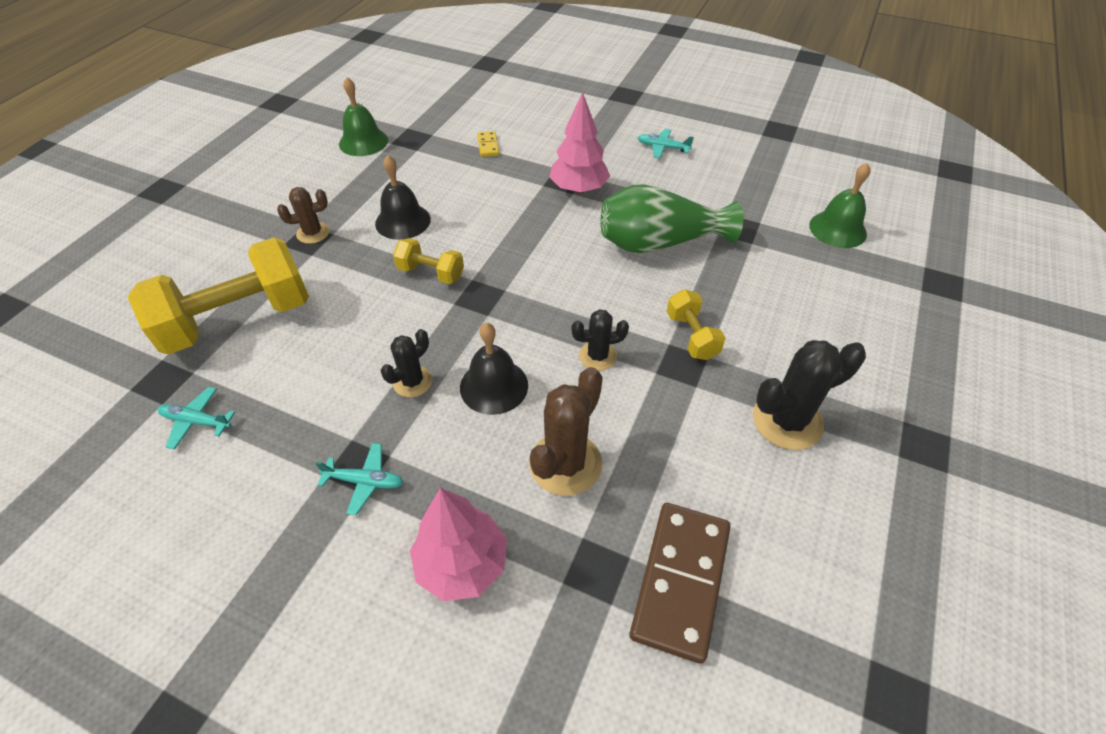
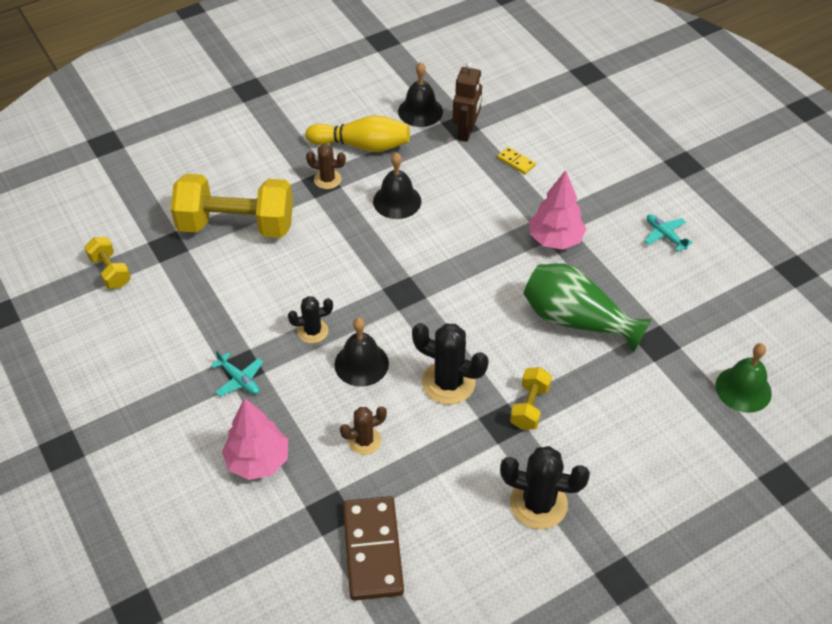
camera: 35 degrees right, 0 degrees up
(196, 421) = (171, 285): turquoise plane -> none
(327, 190) = (362, 145): none -> yellow bowling pin
(363, 142) = (420, 111): green bell -> black bell
(422, 141) = (466, 132): none -> brown robot
(431, 273) = (384, 256): yellow dumbbell -> yellow dumbbell (110, 271)
(488, 145) = (516, 162): yellow domino -> yellow domino turned 75 degrees counterclockwise
(565, 464) = (364, 441): brown cactus -> brown cactus, size x0.60
(598, 356) = (448, 383): black cactus -> black cactus, size x1.68
(681, 581) = (373, 550): brown domino -> brown domino turned 60 degrees counterclockwise

